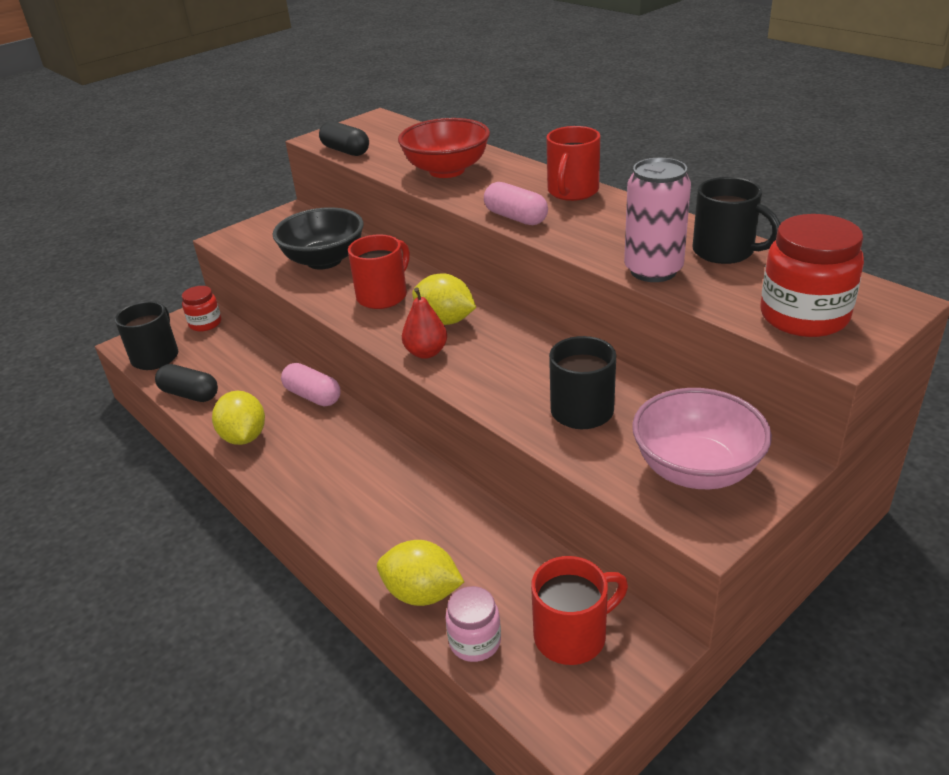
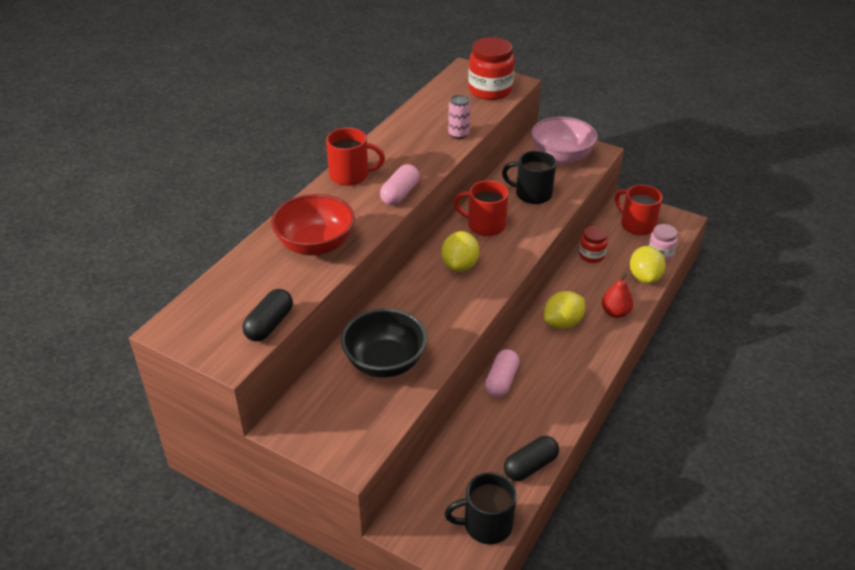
camera: 110 degrees left, 5 degrees up
(190, 394) = (530, 466): black capsule -> black capsule turned 45 degrees clockwise
(205, 323) = (419, 510): red jar -> red jar (591, 255)
(244, 437) = (565, 404): yellow lemon -> yellow lemon (562, 323)
(383, 296) = (435, 306): red mug -> red mug (485, 225)
(426, 352) = (502, 265): red pear -> red pear (615, 312)
(653, 270) = (458, 134): pink can -> pink can, size x0.60
(725, 252) = (427, 113): black mug -> none

